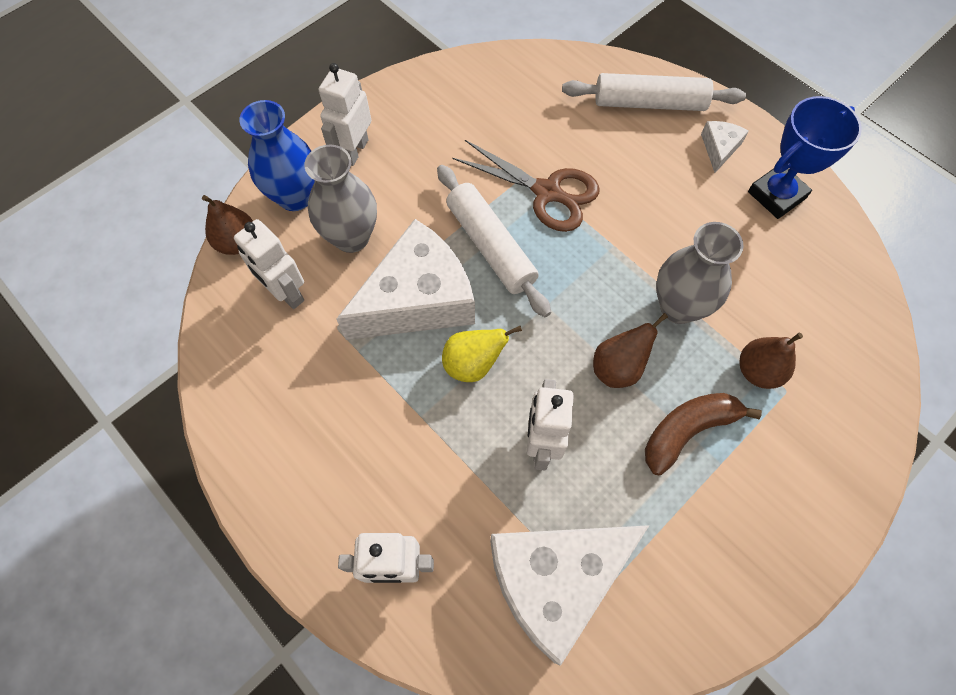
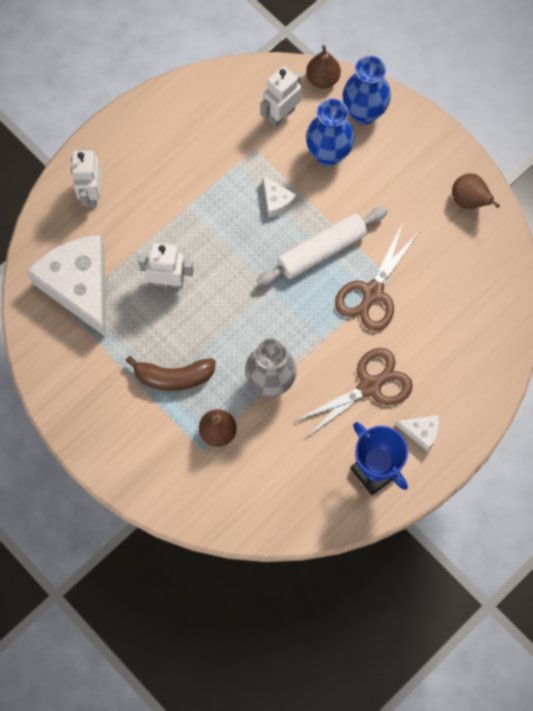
camera: 90 degrees right, 5 degrees up
(351, 237) = (328, 154): grey vase -> blue vase
(354, 151) = (408, 151): white robot -> none
(417, 299) = (276, 201): white cheese -> white cheese, size x0.43
(473, 364) = (225, 238): yellow pear -> none
(618, 368) = (221, 335): brown pear -> brown pear (469, 201)
(649, 103) = (468, 380): white rolling pin -> none
(669, 197) = (370, 386): none -> brown scissors
(687, 431) = (174, 377): brown banana -> brown banana turned 120 degrees clockwise

